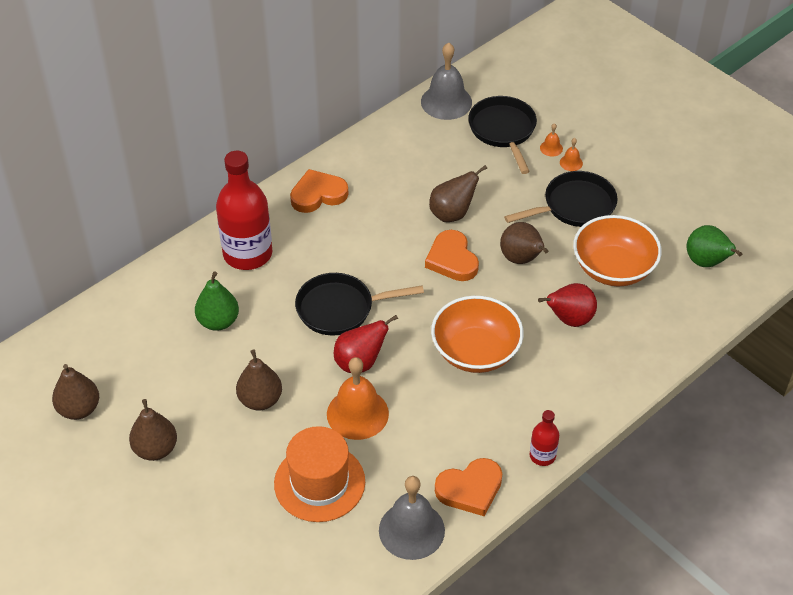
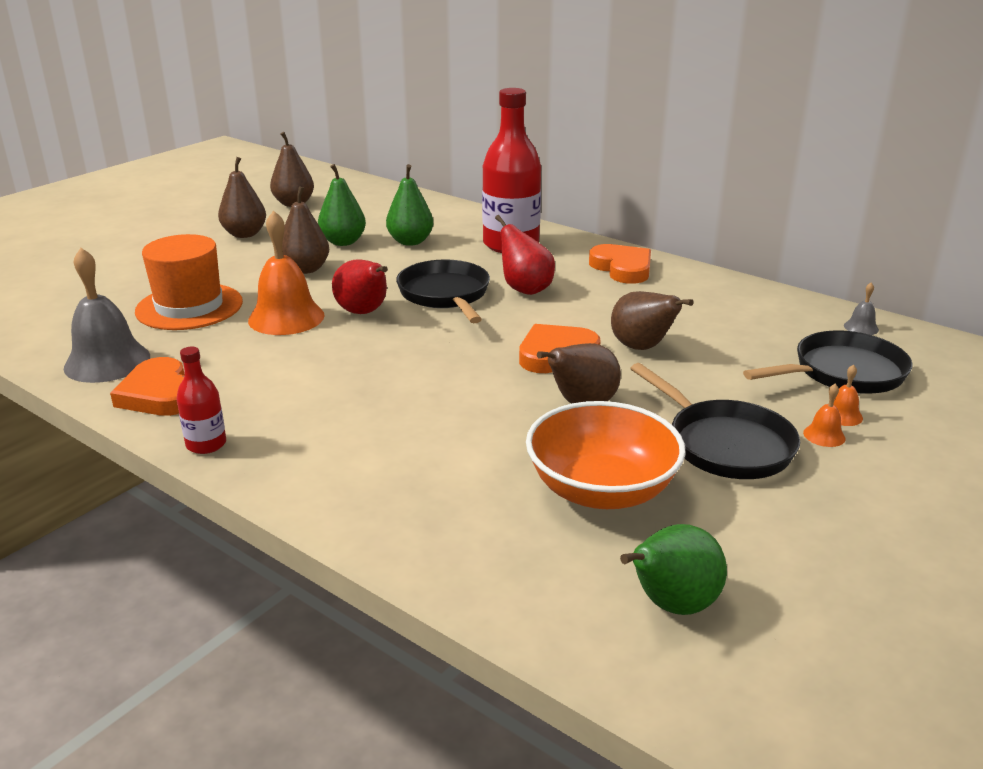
camera: 80 degrees right, 20 degrees down
(203, 371) = (343, 242): none -> green pear
(446, 102) = (861, 327): grey bell -> grey bell, size x0.43
(475, 352) = (393, 382): orange bowl -> none
(569, 319) = (472, 453): red pear -> red pear (525, 289)

